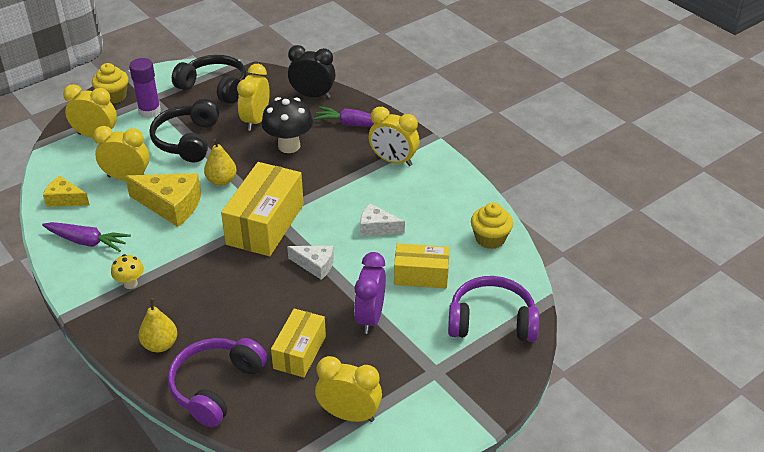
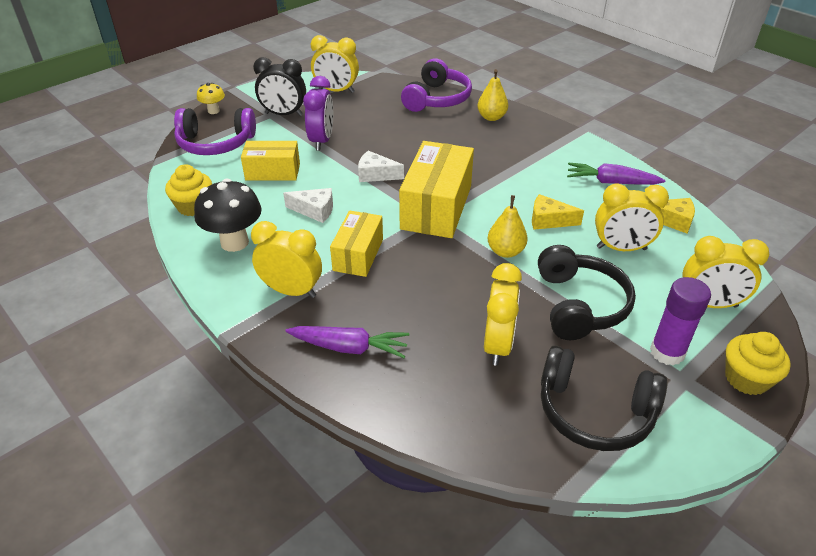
camera: 175 degrees right, 0 degrees up
(130, 284) = (543, 153): yellow mushroom -> yellow mushroom (213, 111)
(171, 205) = (549, 220): yellow cheese -> yellow cheese, size x0.60
(289, 146) = (436, 304): black mushroom -> black mushroom (234, 242)
(299, 352) = (378, 118): yellow box -> yellow box (358, 255)
(312, 95) = (422, 404): black clock -> black clock (284, 114)

